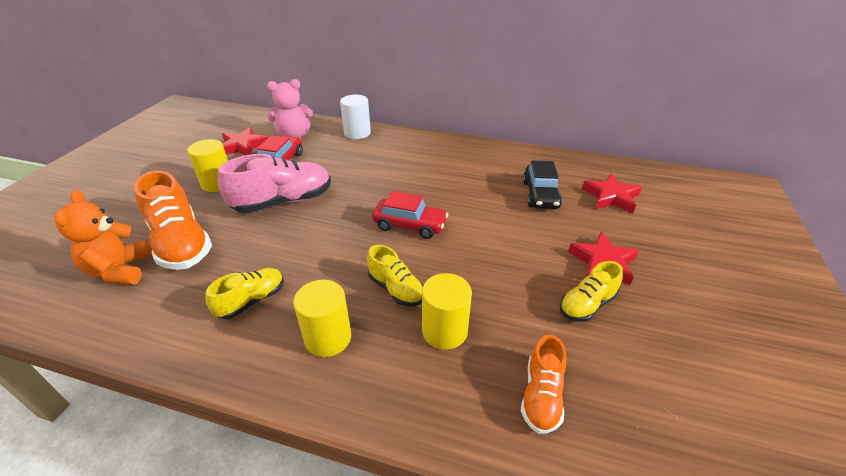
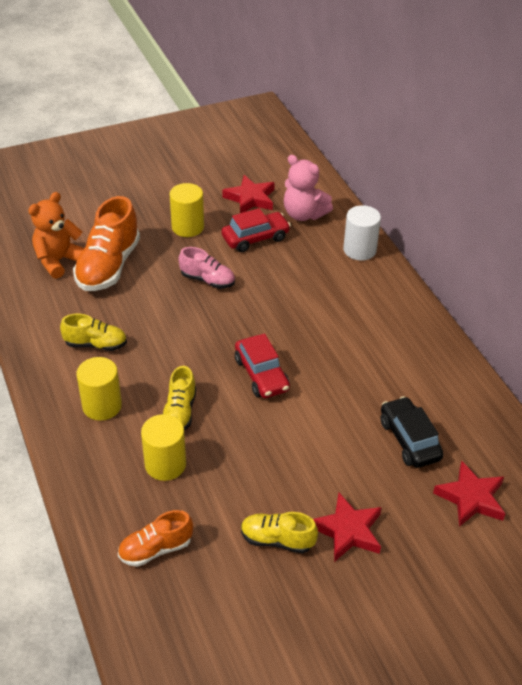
camera: 50 degrees right, 5 degrees up
(283, 202) = (207, 280): pink shoe -> pink shoe, size x0.57
(540, 195) = (409, 440): black car -> black car turned 105 degrees clockwise

